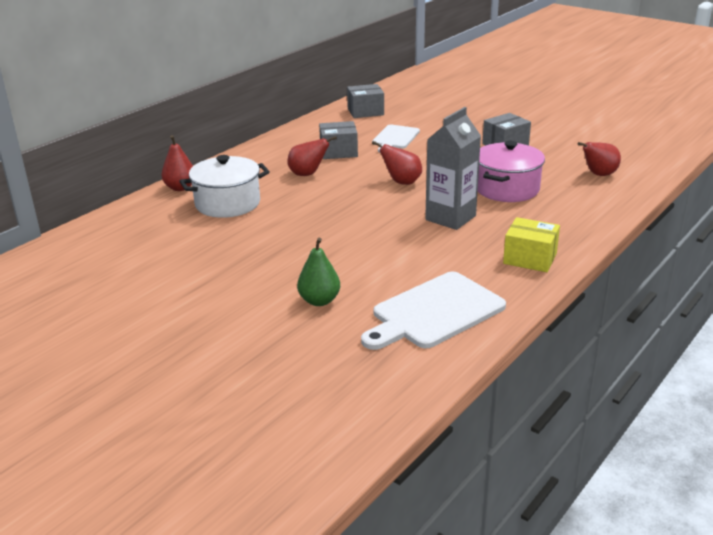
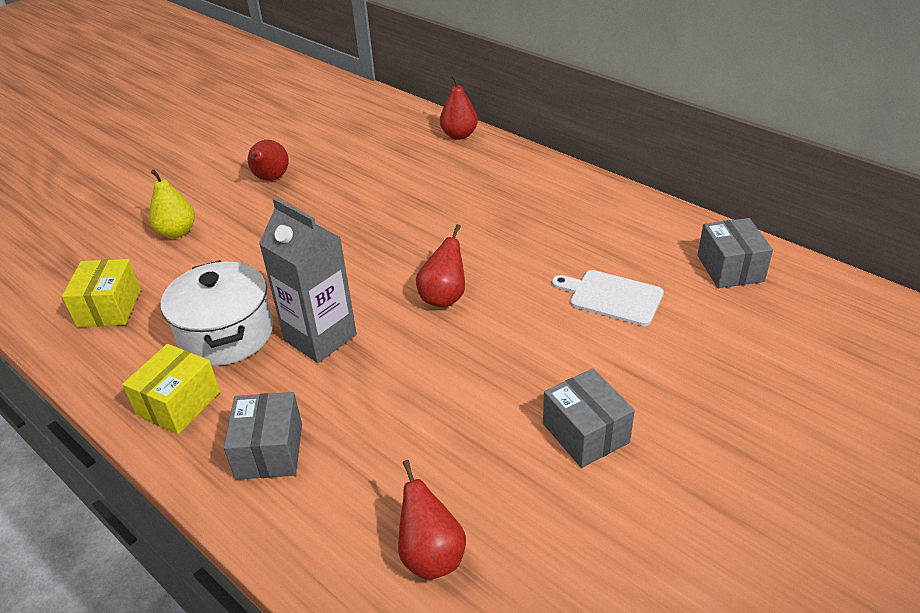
camera: 95 degrees right, 10 degrees up
(228, 204) = (411, 166): white pot -> white pot (226, 334)
(308, 174) = (483, 217): red pear -> red pear (270, 179)
(319, 301) = (177, 232): green pear -> yellow pear
(338, 152) = (557, 241): grey box -> grey box (269, 451)
(434, 312) = (109, 308): white cutting board -> yellow box
(507, 189) = (397, 409): pink pot -> none

